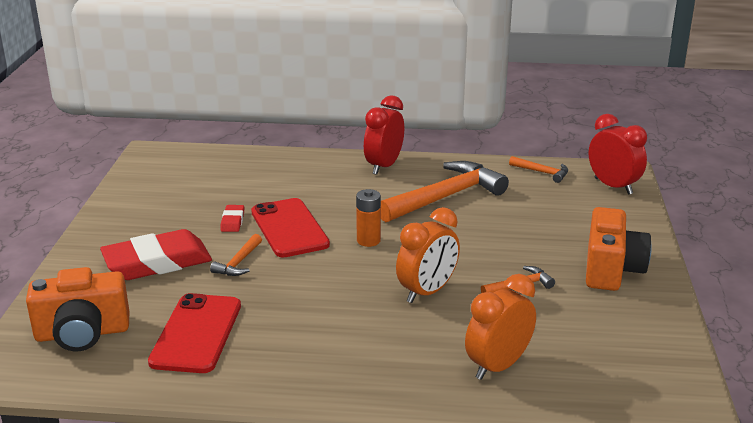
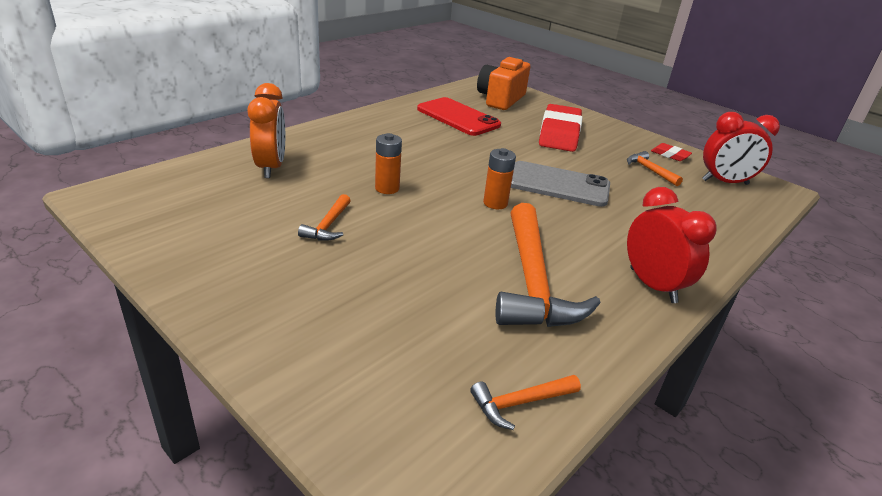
camera: 125 degrees right, 5 degrees up
(232, 221) = (595, 171): red eraser -> red eraser (670, 155)
(239, 262) = (526, 152): orange hammer -> orange hammer (650, 170)
(289, 228) = (558, 184): red phone -> grey phone
(427, 292) = (387, 188): orange clock -> orange battery
(611, 269) = (263, 286): orange camera -> none
(613, 186) = (401, 446): red clock -> red clock (725, 182)

